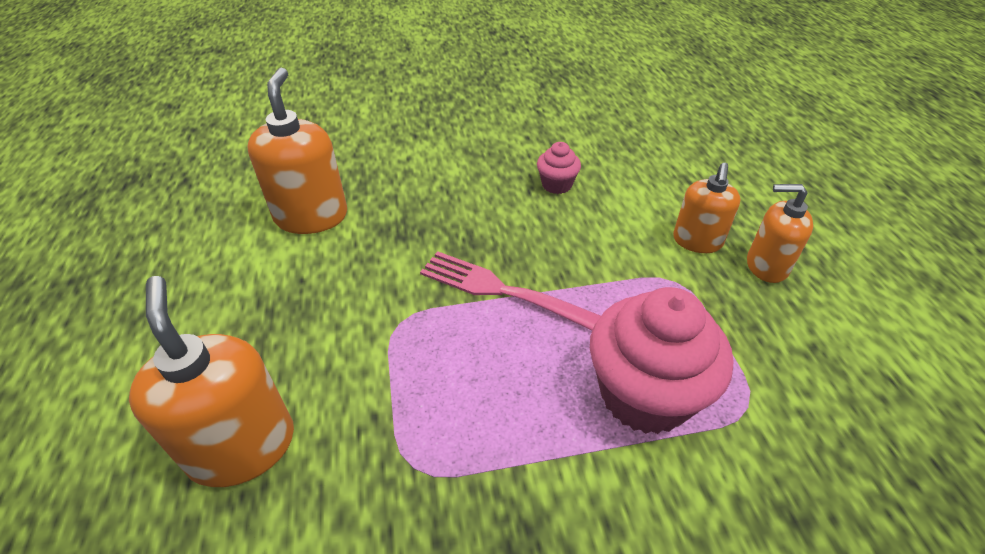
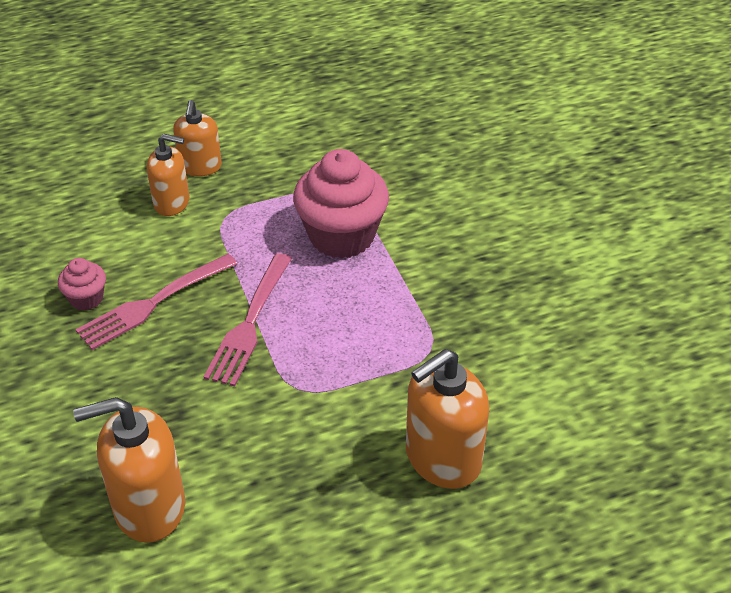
camera: 100 degrees left, 0 degrees up
(545, 225) = (154, 302): none -> pink fork

